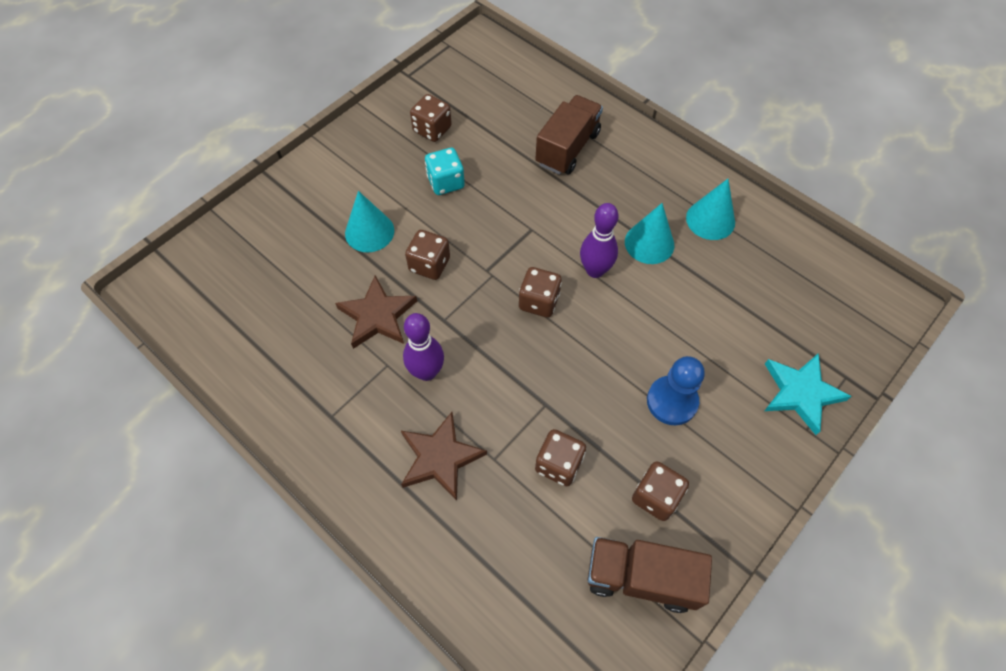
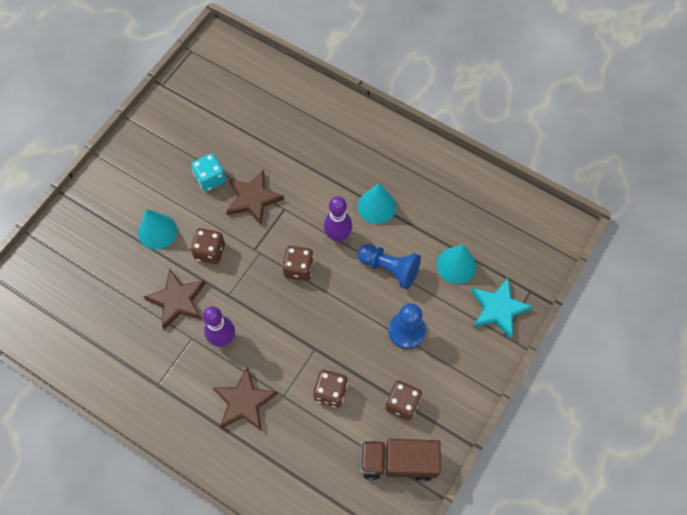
camera: 10 degrees left, 5 degrees up
(432, 129) = (191, 132): brown dice -> none
(494, 212) = (253, 199): none -> brown star
(567, 148) = (303, 133): brown truck -> none
(657, 320) = (389, 269): none -> blue pawn
(710, 220) = (421, 179): turquoise cone -> turquoise cone (456, 265)

